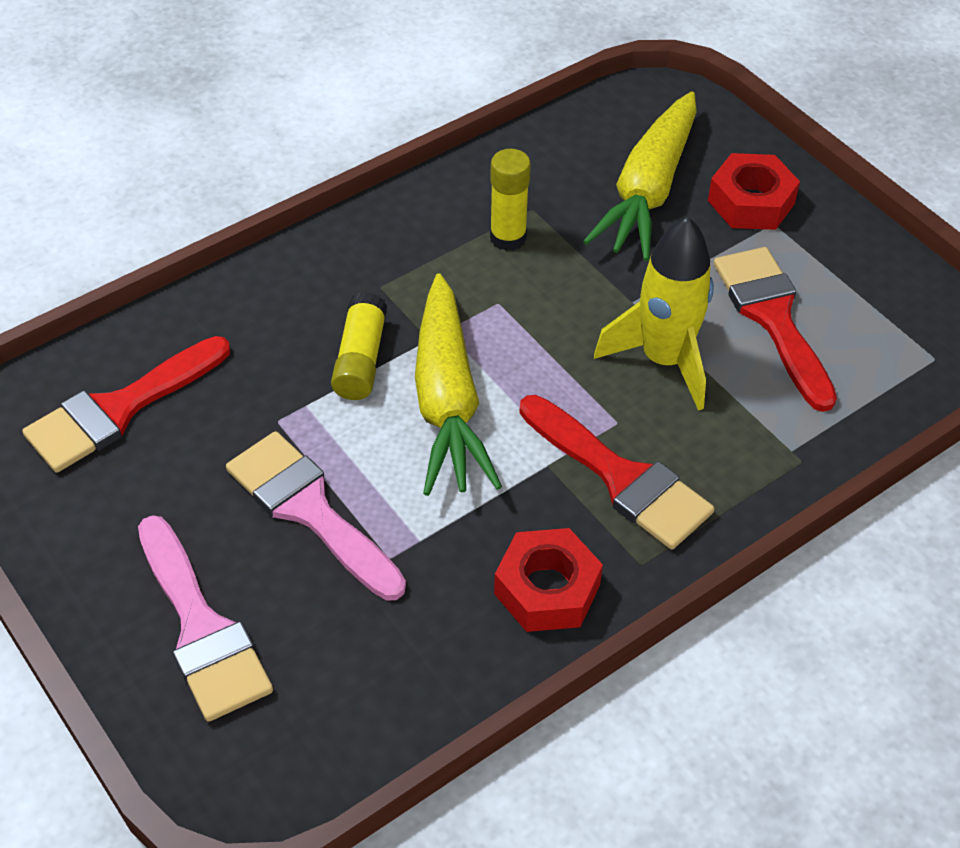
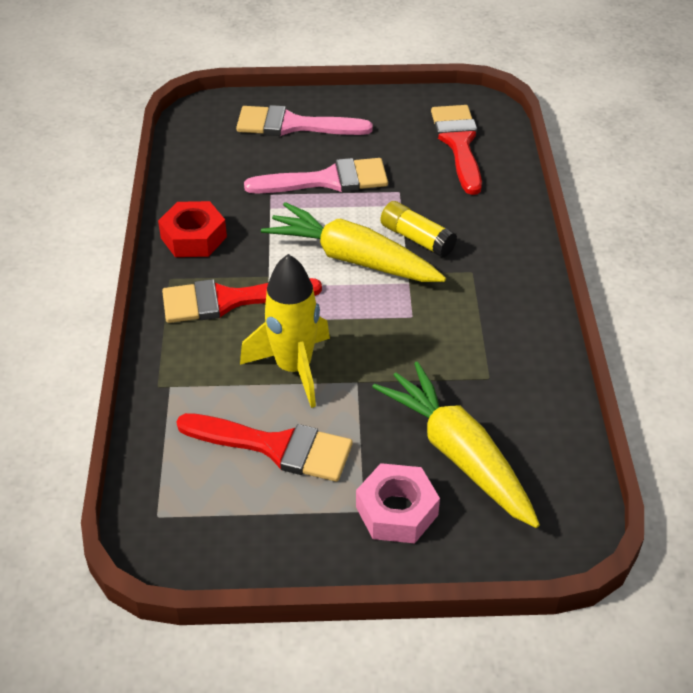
camera: 125 degrees right, 5 degrees down
(508, 238) = (469, 350): yellow glue stick -> none
(751, 202) = (397, 511): red nut -> pink nut

